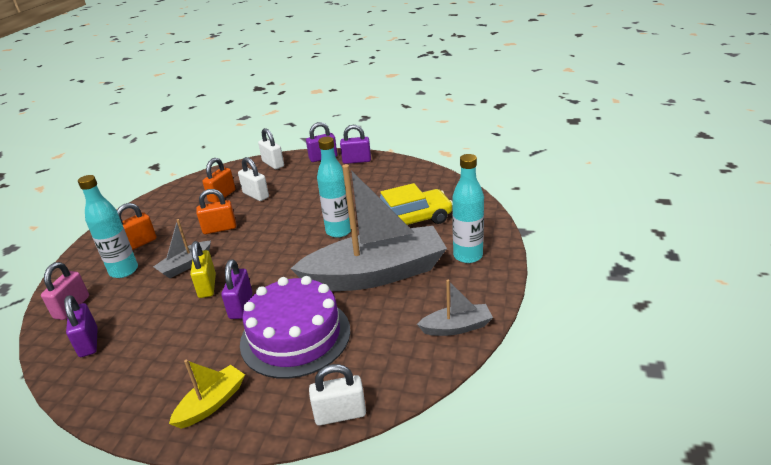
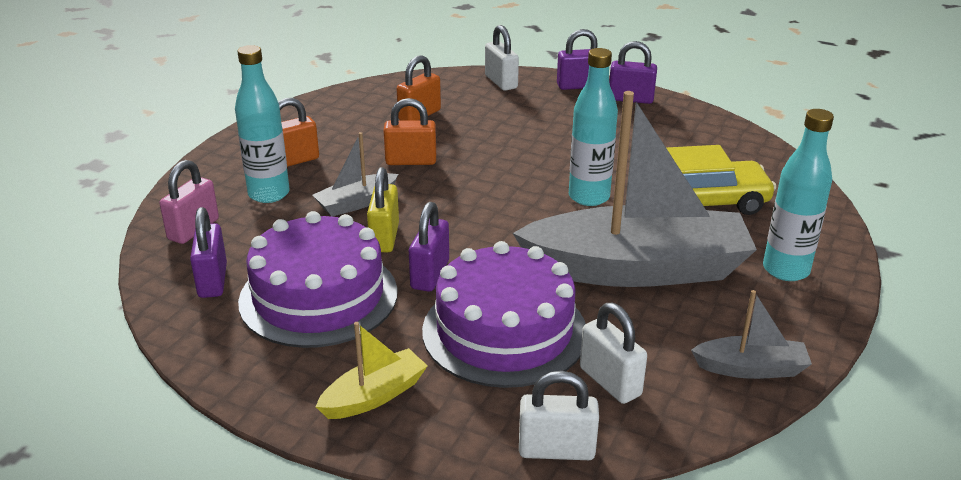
camera: 10 degrees right, 0 degrees up
(165, 338) = (318, 296): none -> purple cake
(256, 195) = (469, 123): white padlock -> white padlock (610, 382)

